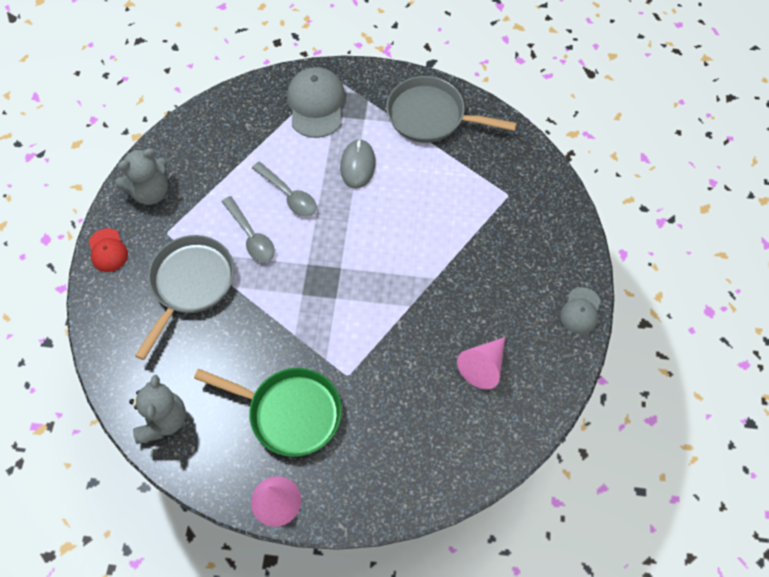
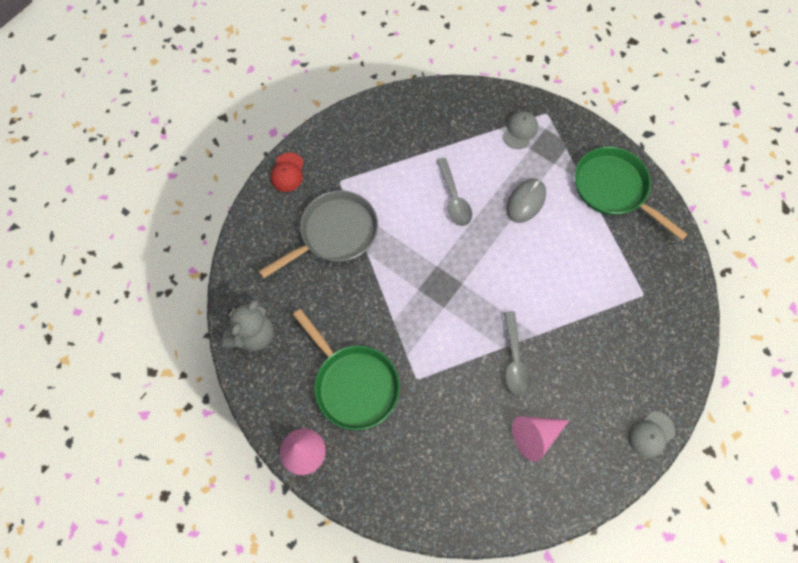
camera: 30 degrees right, 5 degrees up
(150, 192) = (346, 140): grey teddy bear -> none
(251, 236) = (404, 218): grey spoon -> grey spoon (514, 360)
(316, 104) = (520, 131): grey cap -> grey cap, size x0.57
(431, 116) = (613, 189): grey pan -> green pan

